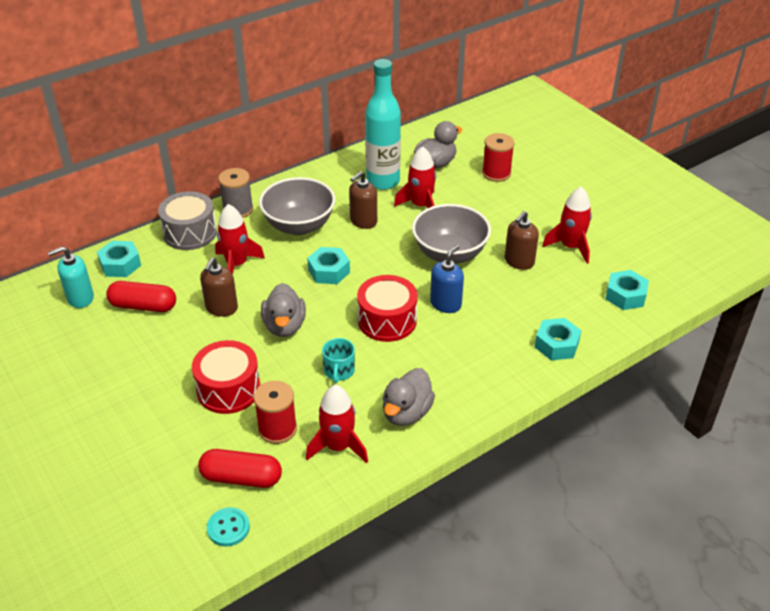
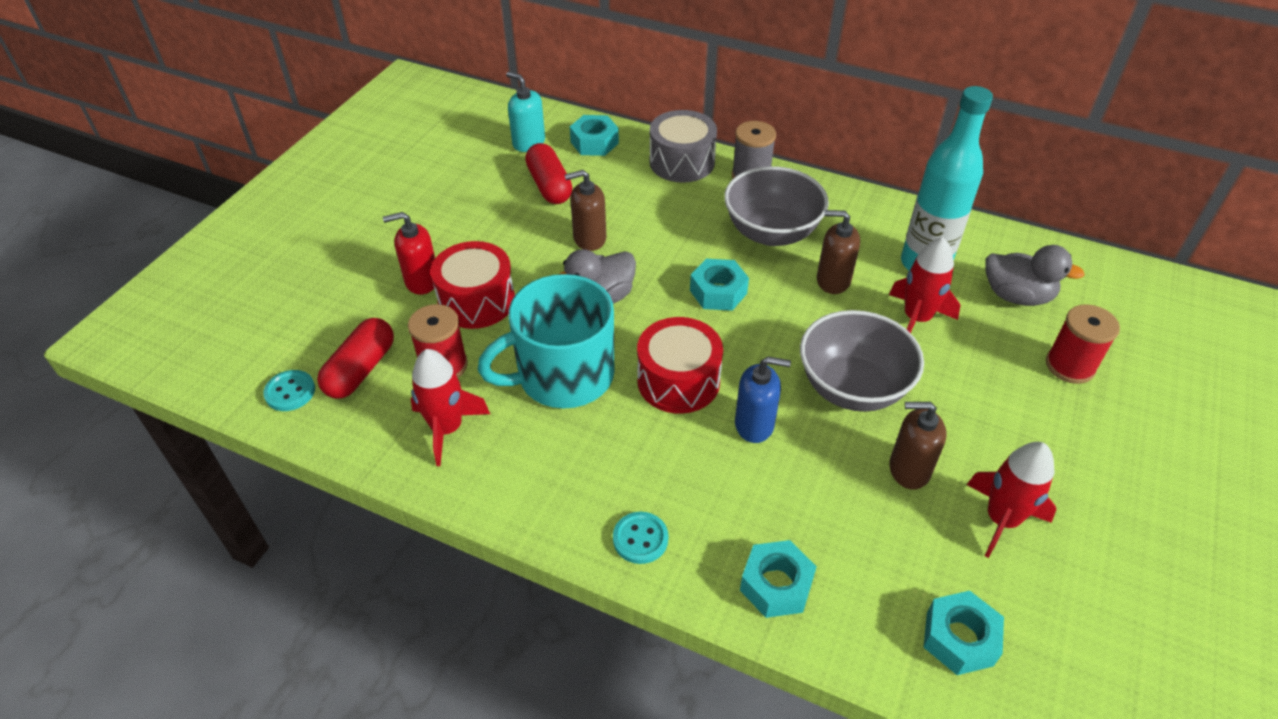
camera: 60 degrees right, 5 degrees up
(178, 413) = (422, 281): none -> red soap dispenser
(236, 264) = (664, 217): red rocket -> none
(241, 477) = (361, 370): red capsule -> red capsule turned 45 degrees clockwise
(339, 371) = (563, 376): turquoise mug -> turquoise mug, size x2.31
(406, 413) = (537, 468): grey duck -> none
(491, 386) = (640, 539): none -> turquoise button

